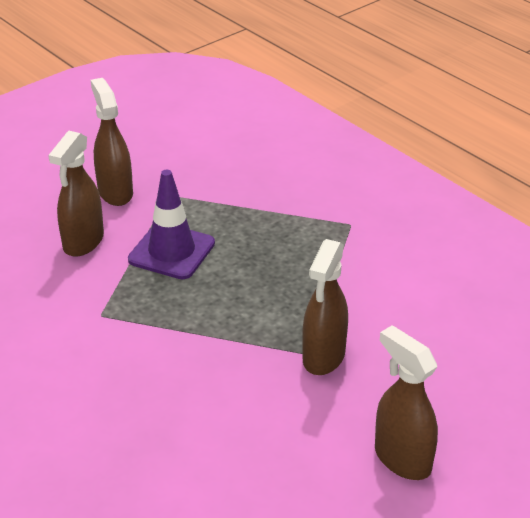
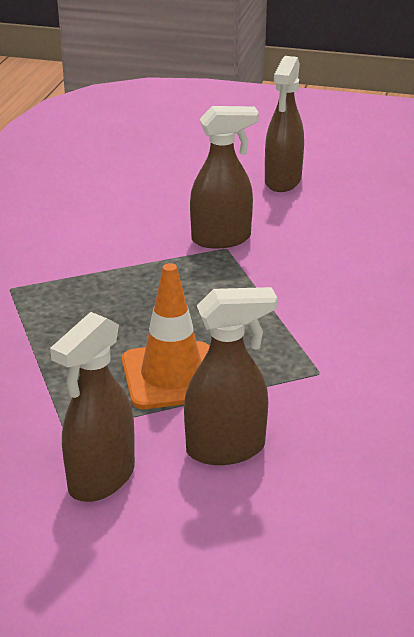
camera: 125 degrees left, 5 degrees down
(171, 251) = (172, 376): purple traffic cone -> orange traffic cone

